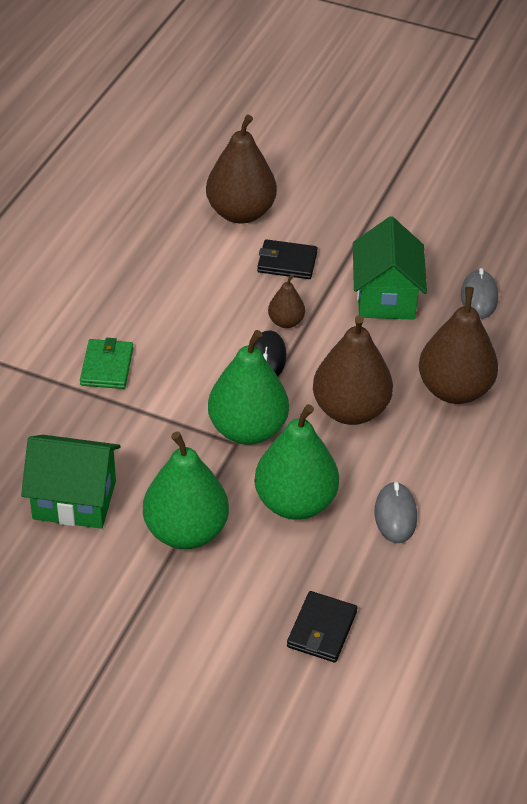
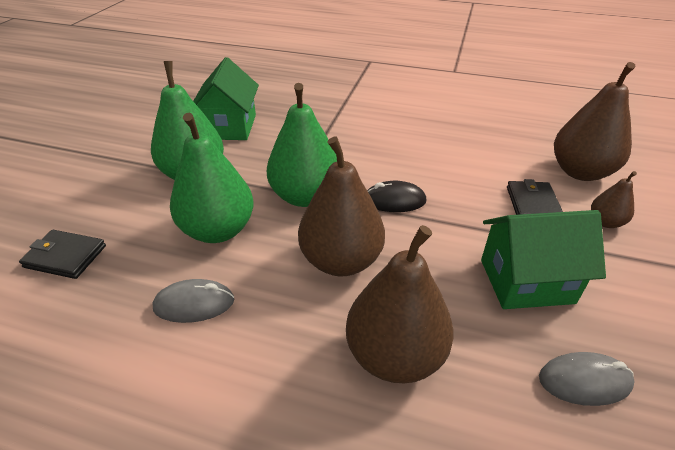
camera: 85 degrees right, 5 degrees down
(107, 366) = (360, 126): green wallet -> none
(286, 322) = (449, 209): brown pear -> brown pear (605, 222)

